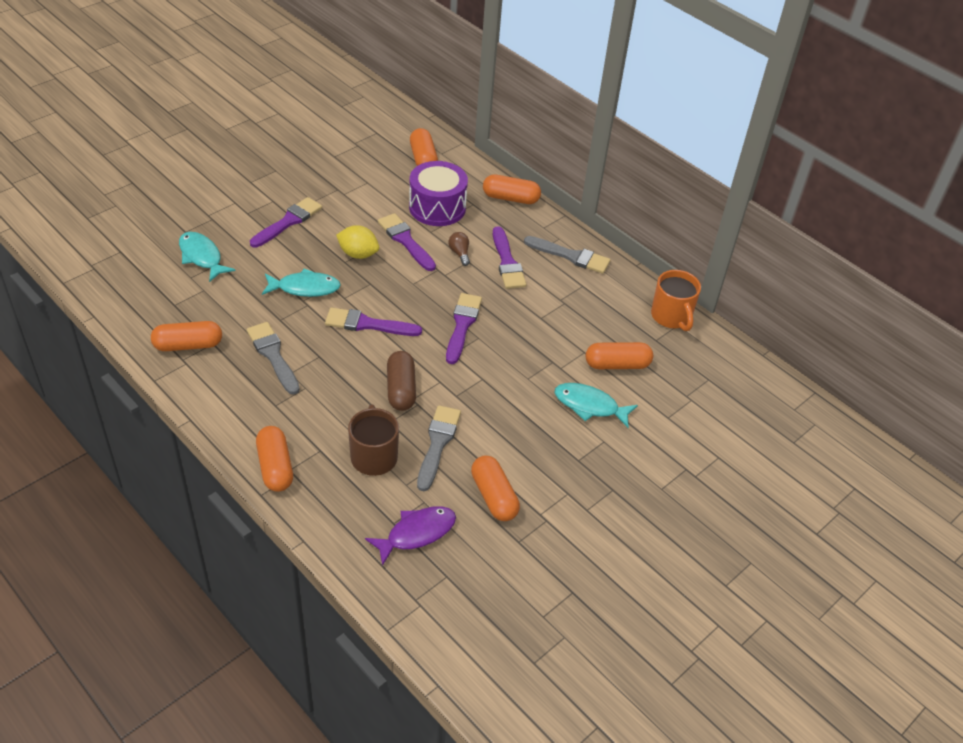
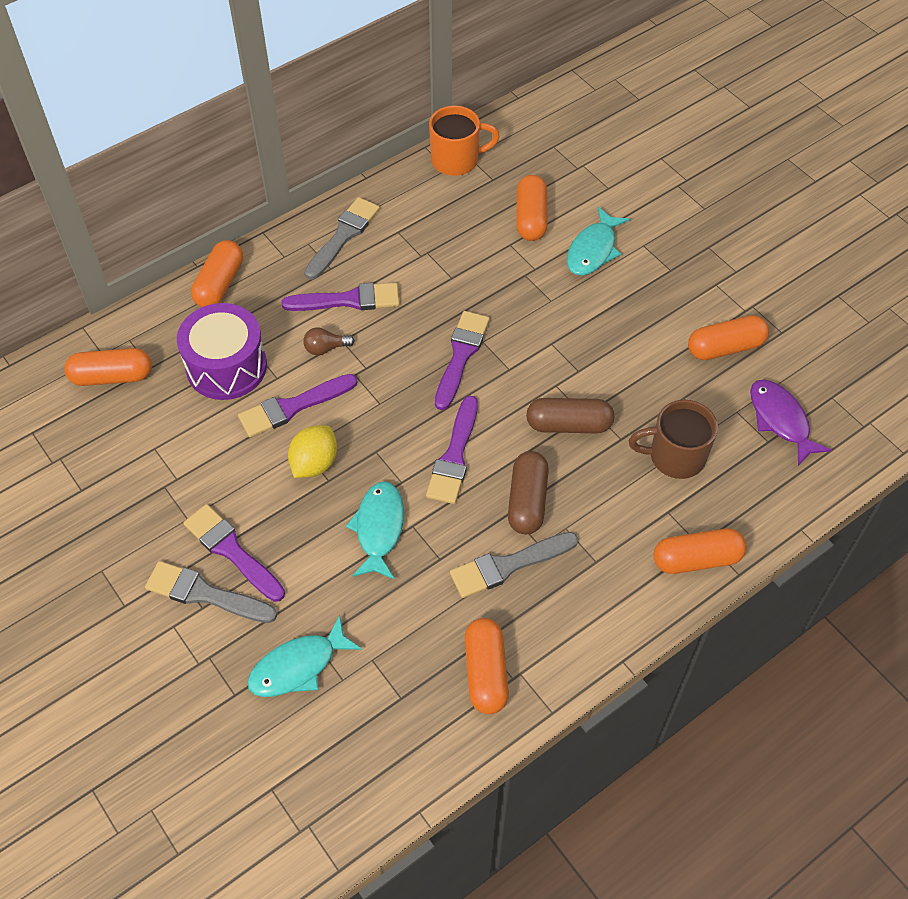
camera: 80 degrees left, 10 degrees up
(329, 365) = (527, 501): none -> brown capsule
(437, 444) = (653, 393): grey brush -> grey brush (205, 594)
(462, 325) = (461, 355): purple brush -> purple brush turned 90 degrees clockwise

